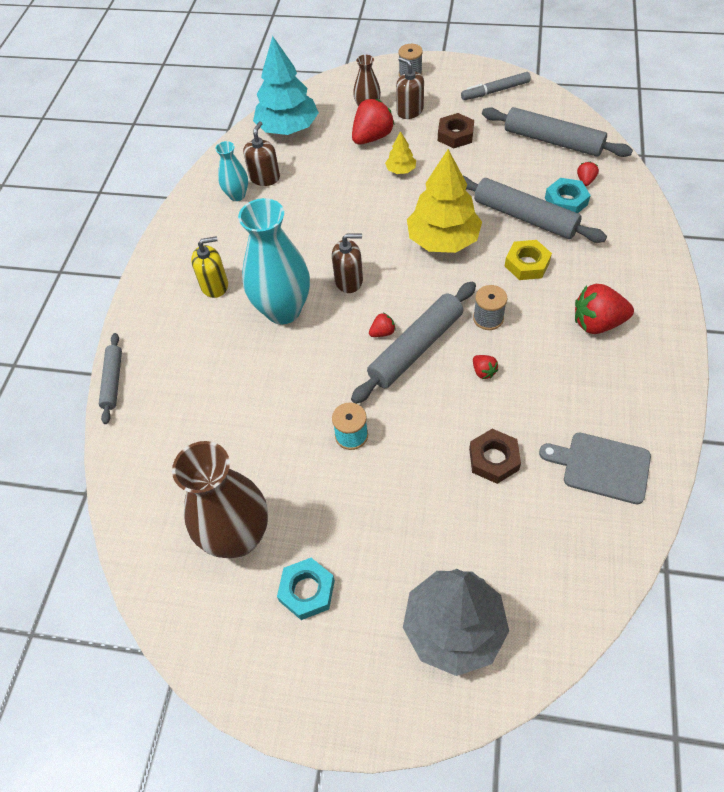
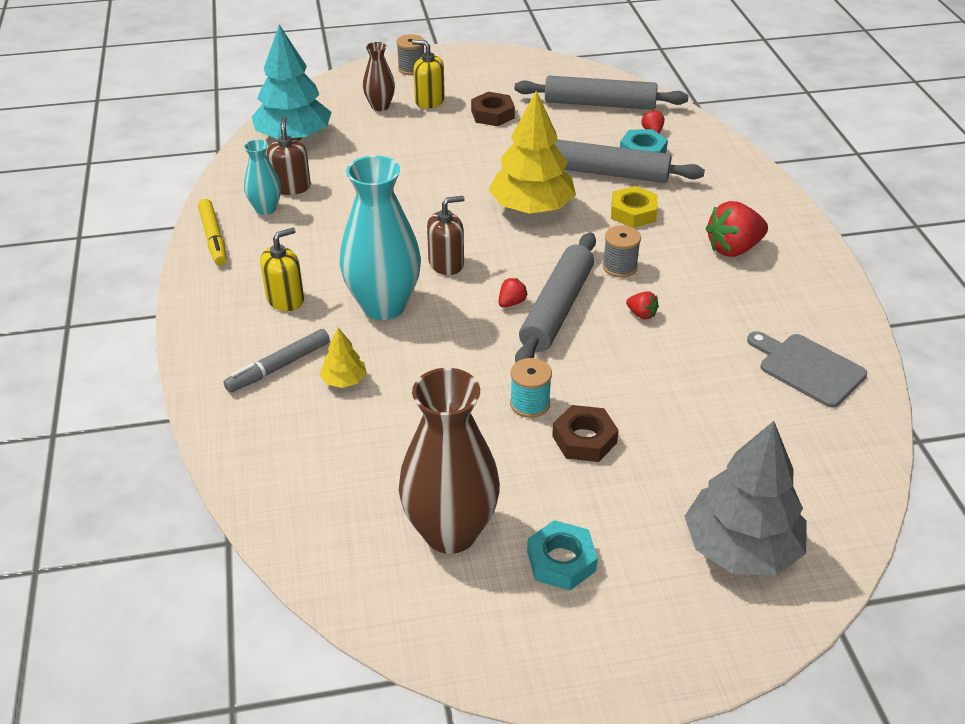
camera: 25 degrees left, 15 degrees down
(113, 381) = (204, 419): grey rolling pin -> none
(188, 215) = (213, 238): none -> yellow marker
(372, 137) = (399, 130): red strawberry -> none
(400, 170) = (449, 154): yellow tree -> yellow tree (344, 380)
(410, 111) = (429, 101): brown soap dispenser -> yellow soap dispenser
(493, 459) = (696, 388): brown nut -> brown nut (584, 439)
(495, 91) = (514, 70): grey marker -> grey marker (278, 367)
(601, 467) = (808, 368): grey cutting board -> grey cutting board turned 45 degrees clockwise

